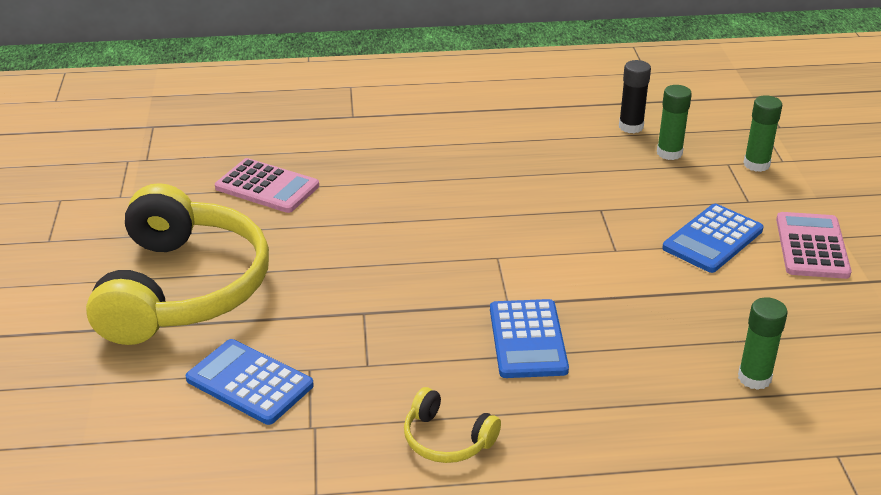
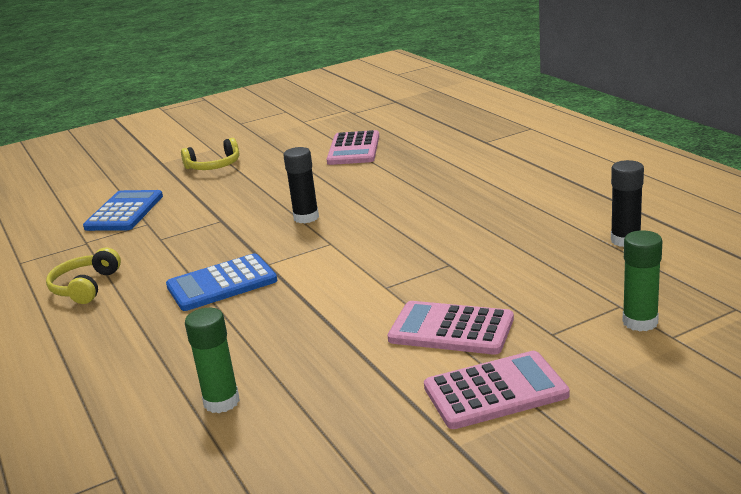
camera: 70 degrees right, 10 degrees down
(183, 288) = (214, 166): yellow headphones -> yellow headphones, size x0.42
(420, 257) = (306, 217): none -> black glue stick
(669, 153) = (598, 270): green glue stick -> none
(712, 239) = (451, 329): blue calculator -> pink calculator

